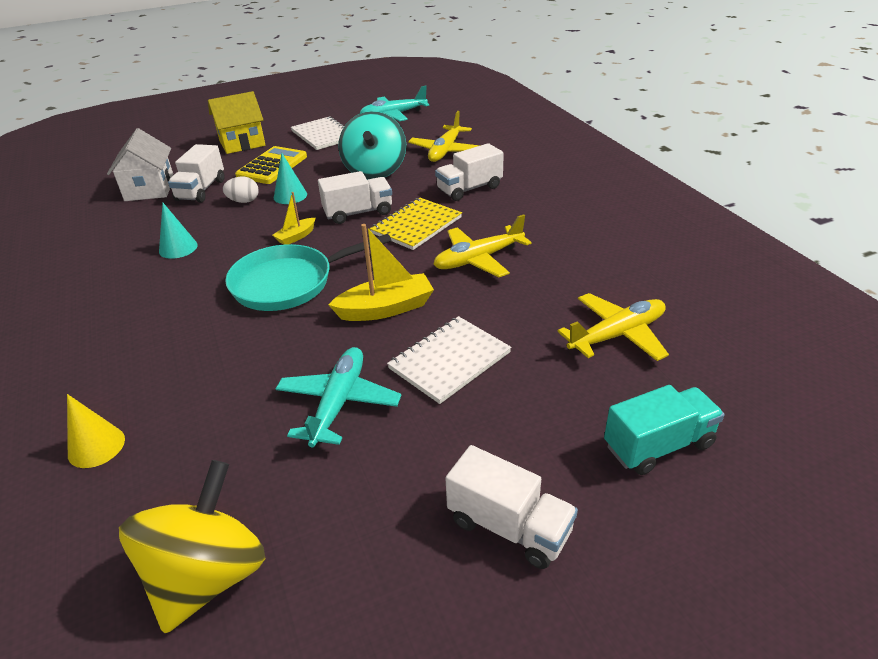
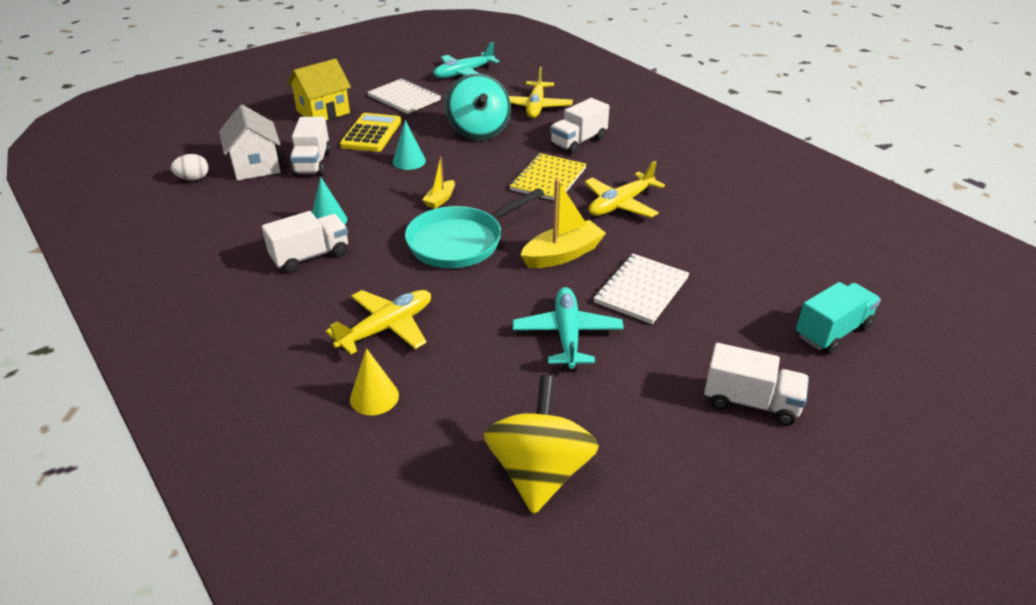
camera: 15 degrees left, 0 degrees up
(244, 201) = (365, 170): white egg -> white egg (193, 178)
(358, 213) = (486, 172): white truck -> white truck (310, 256)
(617, 335) = (766, 254): yellow plane -> yellow plane (387, 327)

